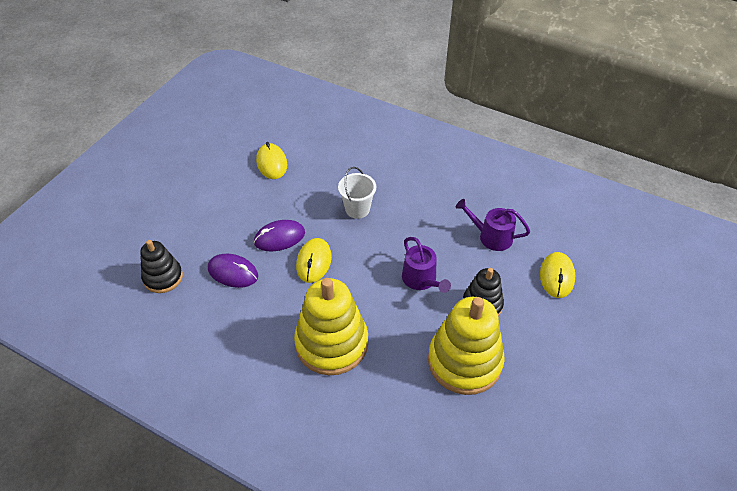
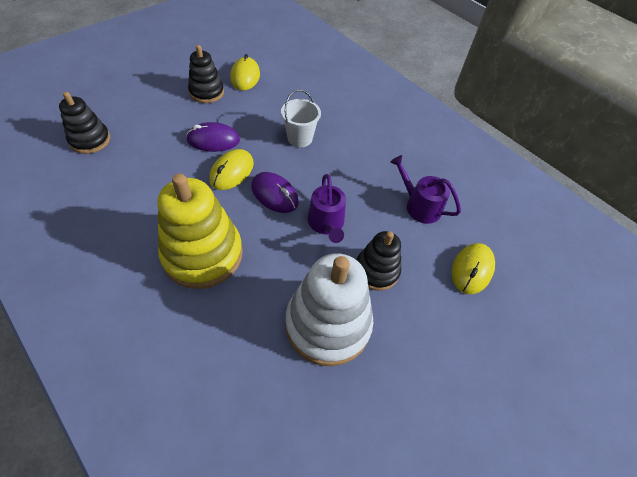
camera: 15 degrees right, 5 degrees up
(233, 272) = (153, 156): purple mouse -> purple mouse (274, 194)
(244, 192) = (206, 92): none -> black stacking toy
(464, 361) = (328, 324): yellow stacking toy -> white stacking toy

